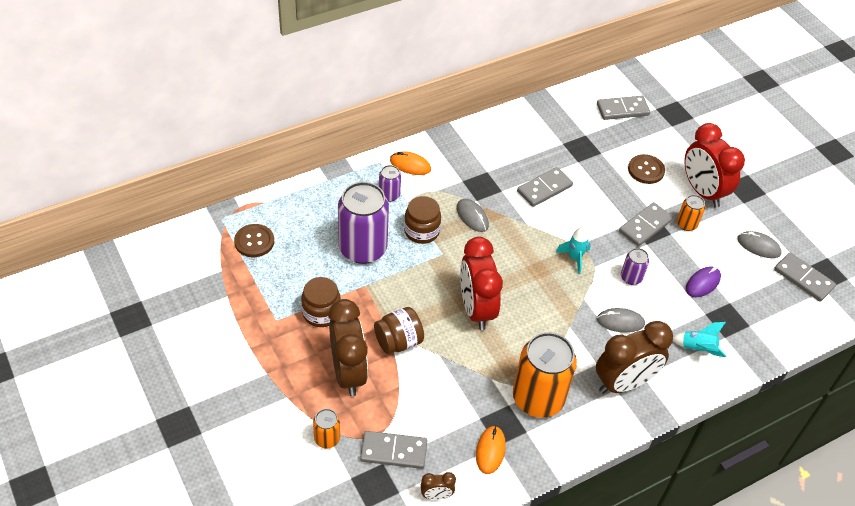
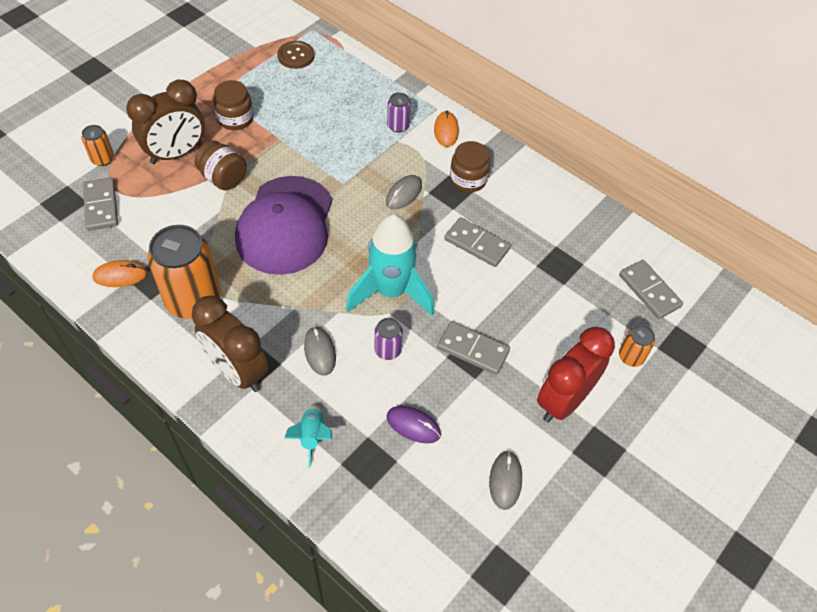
camera: 70 degrees right, 5 degrees up
(363, 248) = (322, 125): purple can -> none
(421, 231) = (364, 160): brown jar -> brown jar (468, 179)
(436, 495) = (62, 247): brown clock -> none
(476, 309) = (285, 225): red clock -> purple cap
(574, 258) = (391, 292): turquoise rocket -> turquoise rocket, size x2.15
(646, 170) = (563, 334): brown button -> none
(686, 224) = (499, 392): orange can -> orange can (631, 357)
(803, 278) = (476, 545): grey domino -> none

